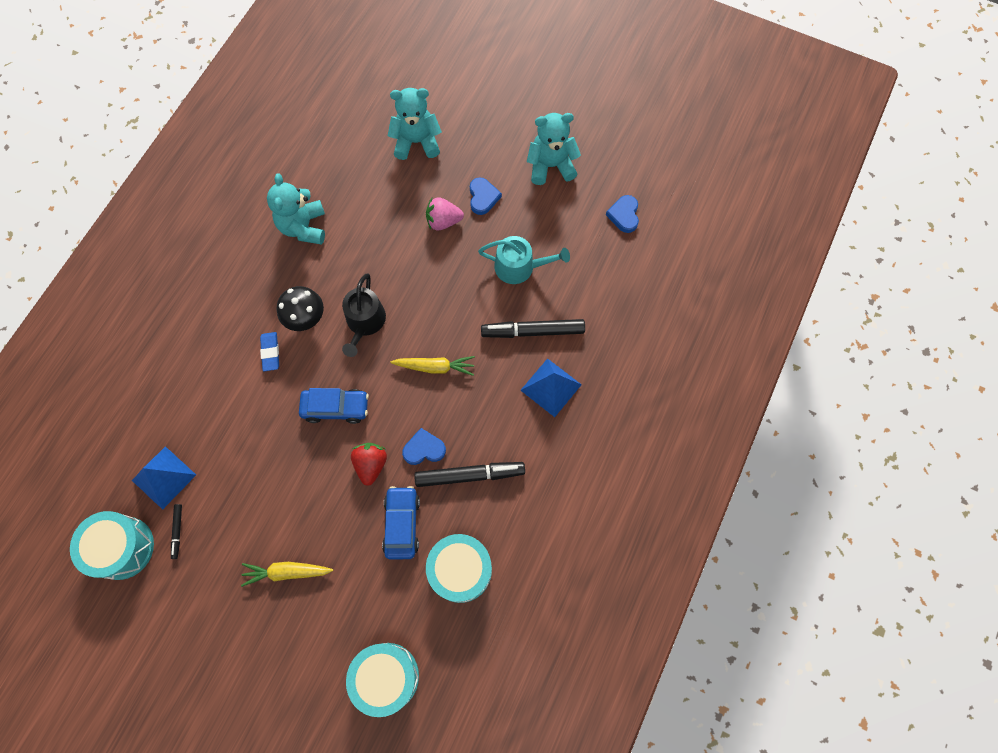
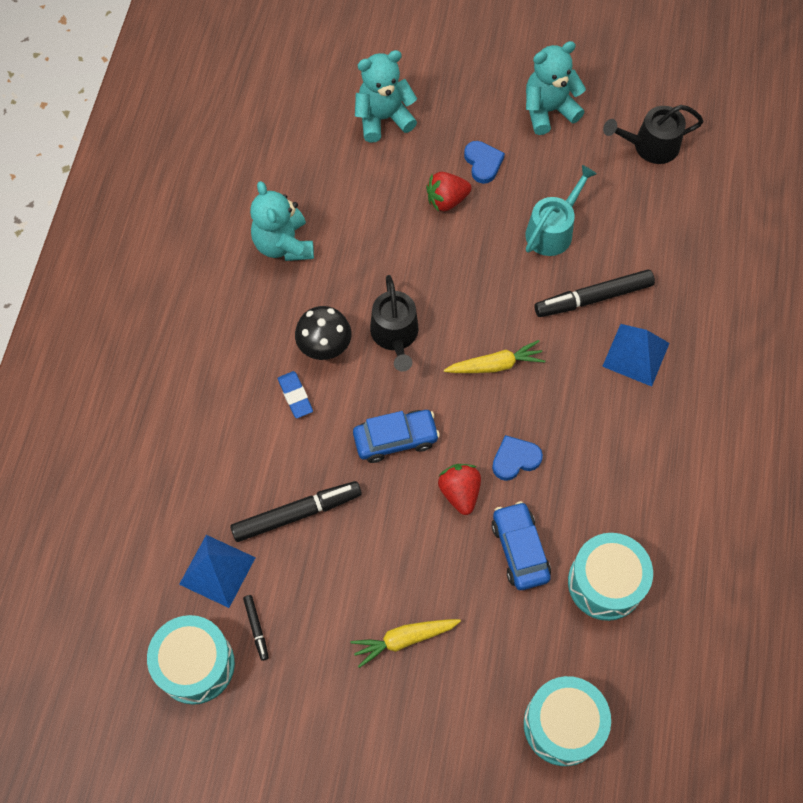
camera: 15 degrees left, 5 degrees down
(443, 221) = (446, 200): pink strawberry -> red strawberry
(470, 475) = (578, 475): black marker -> black marker (297, 514)
(519, 267) = (552, 230): turquoise watering can -> turquoise watering can turned 45 degrees counterclockwise
(624, 215) = (650, 146): blue heart -> black watering can

